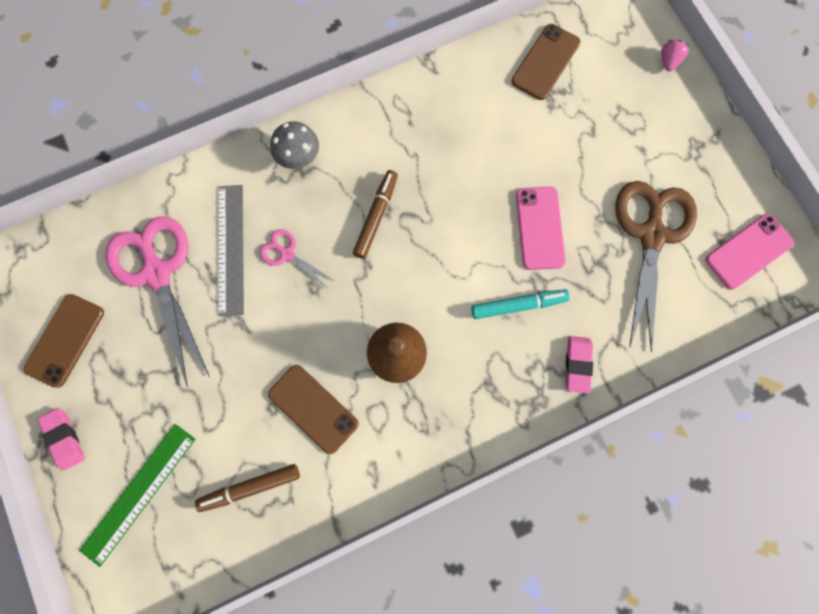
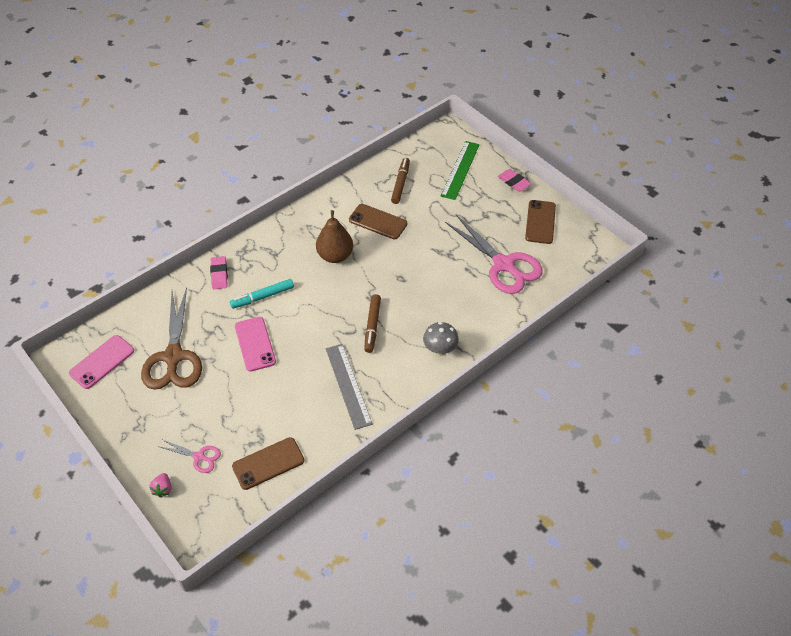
camera: 165 degrees right, 25 degrees down
(231, 249) = (462, 287): grey ruler -> grey ruler (348, 385)
(250, 487) = (400, 184): brown marker -> brown marker turned 45 degrees counterclockwise
(287, 254) = (424, 292): pink scissors -> pink scissors (199, 457)
(545, 62) = (268, 463): brown phone -> brown phone turned 45 degrees clockwise

